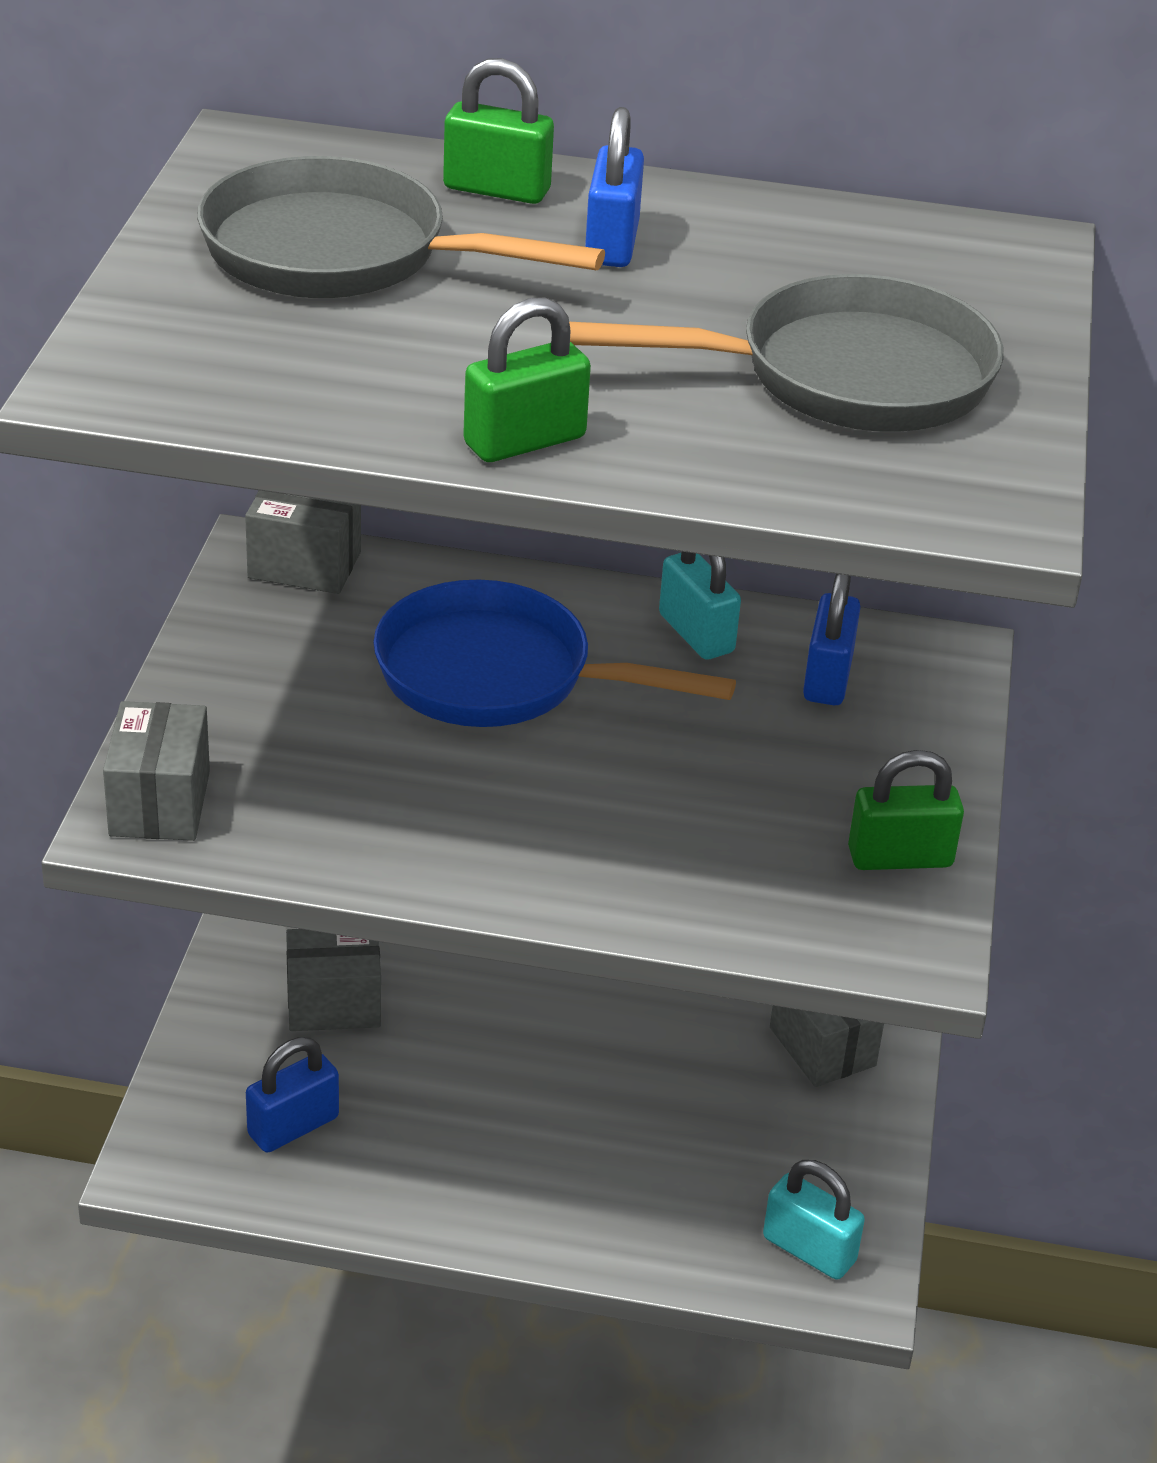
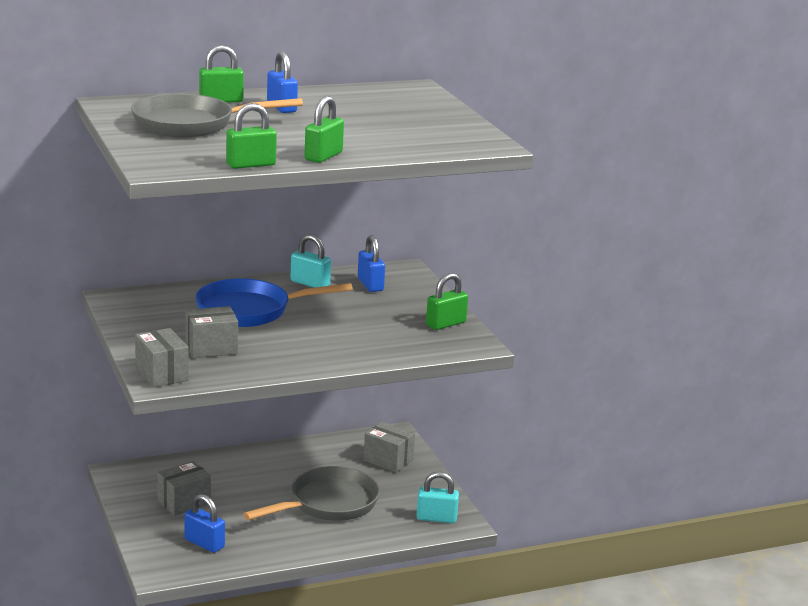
camera: 30 degrees left, 15 degrees down
(293, 1126) = (204, 543): blue padlock -> blue padlock turned 75 degrees counterclockwise
(304, 565) = (136, 297): grey box -> grey box (211, 348)
(322, 426) = (251, 165): none -> green padlock
(846, 377) = (404, 125): grey pan -> grey pan (328, 504)

